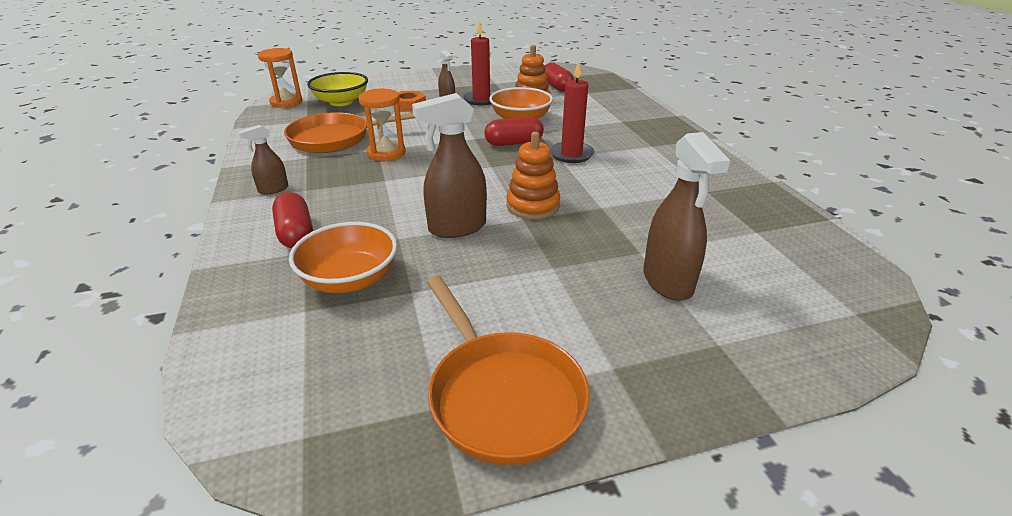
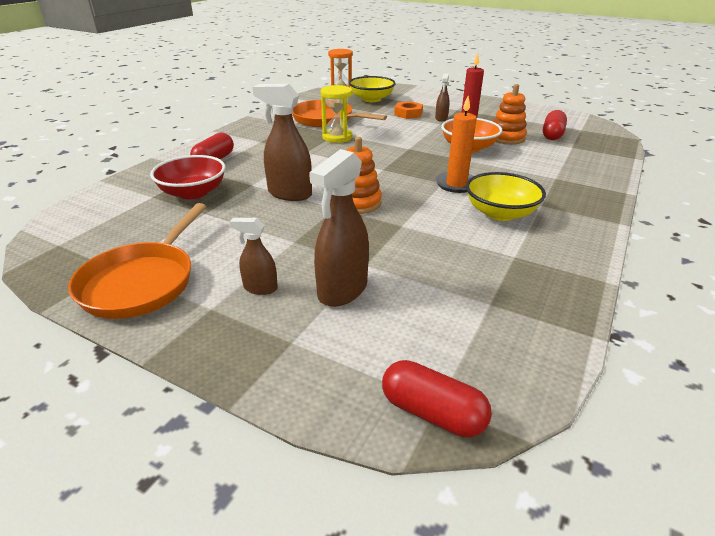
camera: 45 degrees right, 0 degrees up
(273, 189) = (246, 135): brown spray bottle -> brown spray bottle (260, 288)
(350, 279) = (193, 193): orange bowl -> red bowl
(386, 153) = (337, 137): orange hourglass -> yellow hourglass
(514, 143) = (429, 161): red capsule -> red capsule (432, 413)
(571, 154) = (456, 184): red candle -> orange candle
(641, 164) = (500, 213): none -> yellow bowl

